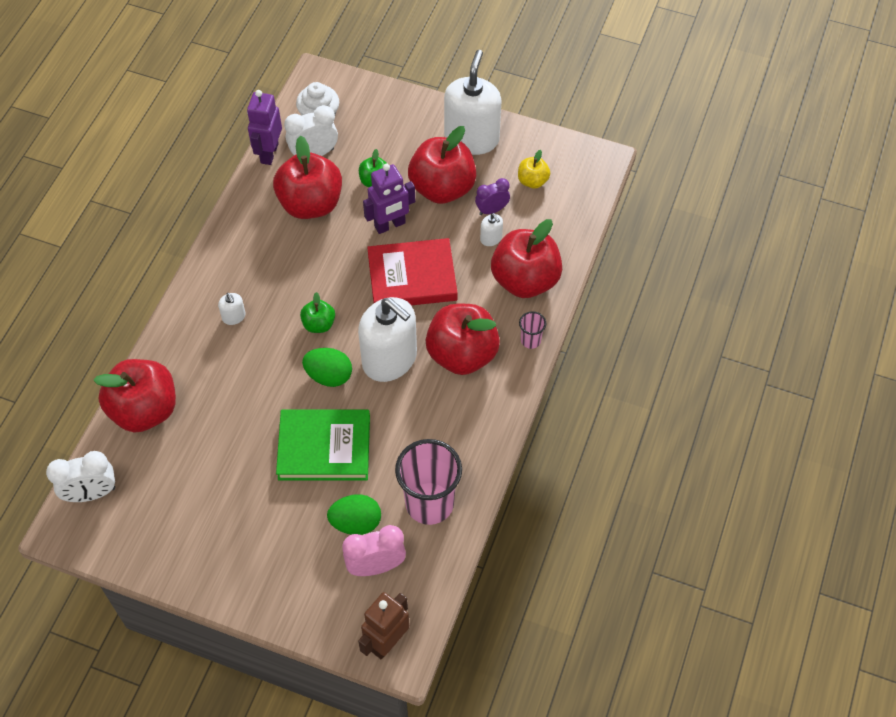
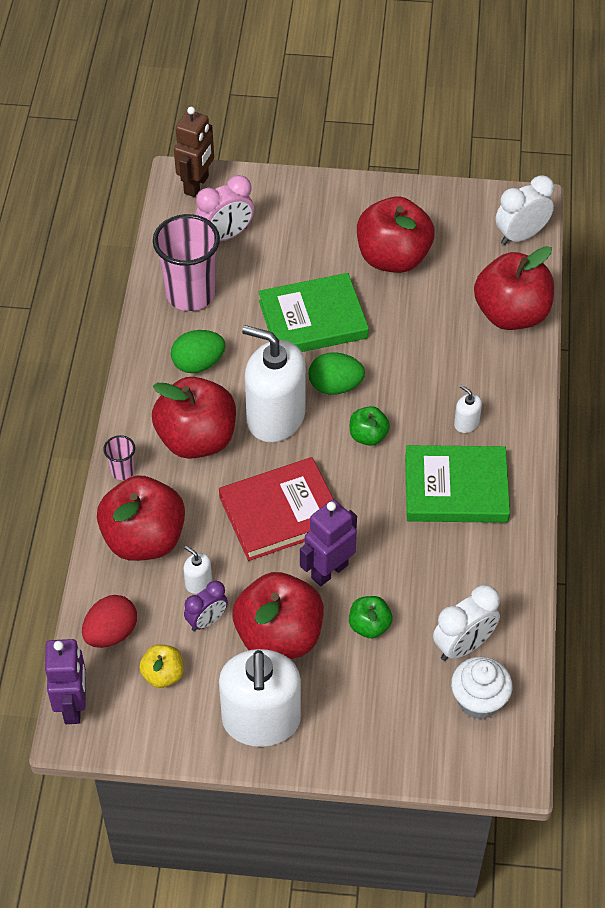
camera: 165 degrees right, 5 degrees down
(267, 265) = (456, 488): none -> green book
(269, 153) = (522, 633): purple robot -> purple robot (73, 706)
(310, 204) = (438, 576): red apple -> red apple (393, 258)
(356, 522) = (257, 264): green egg -> green egg (198, 364)
(564, 217) = (111, 633): none -> red egg

